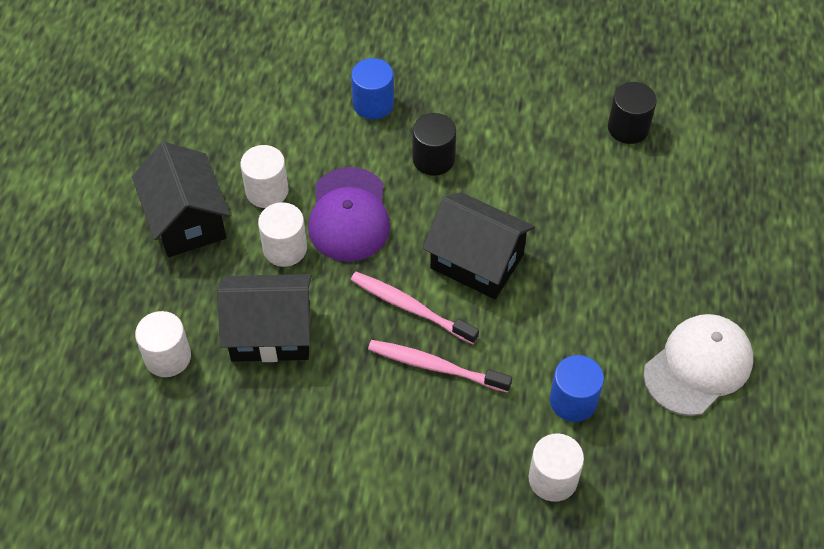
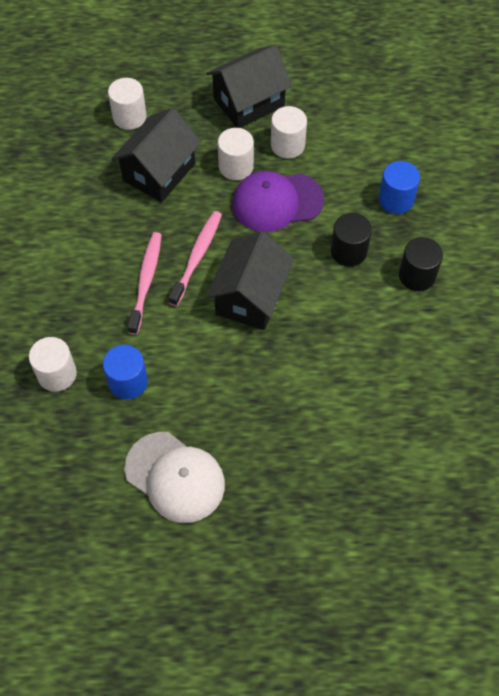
camera: 80 degrees right, 5 degrees up
(271, 333) = (159, 172): black house -> black house turned 45 degrees clockwise
(628, 128) = (426, 401): black cylinder -> black cylinder (417, 275)

